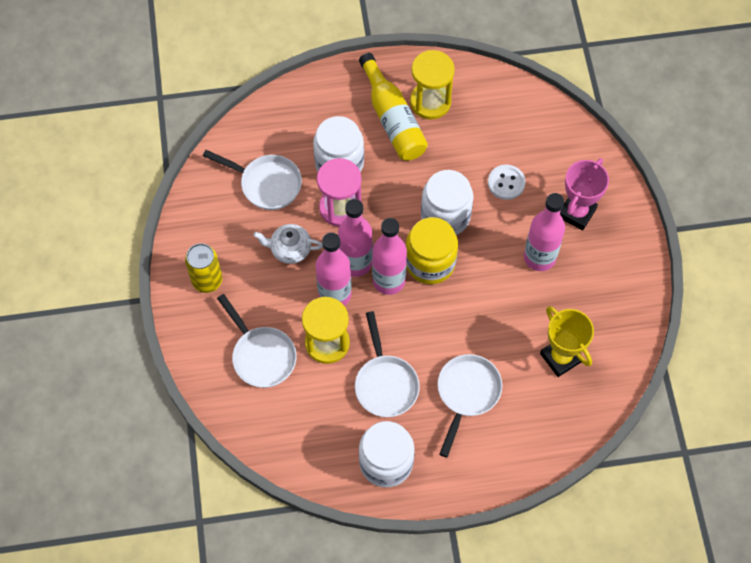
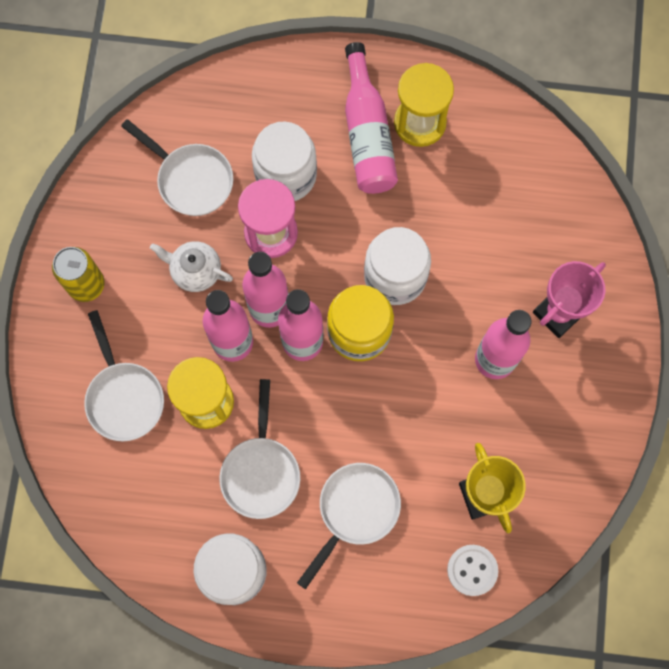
camera: 15 degrees right, 10 degrees up
(392, 119) = (367, 133): yellow bottle -> pink bottle
(506, 183) = (482, 252): white button -> white button (472, 570)

